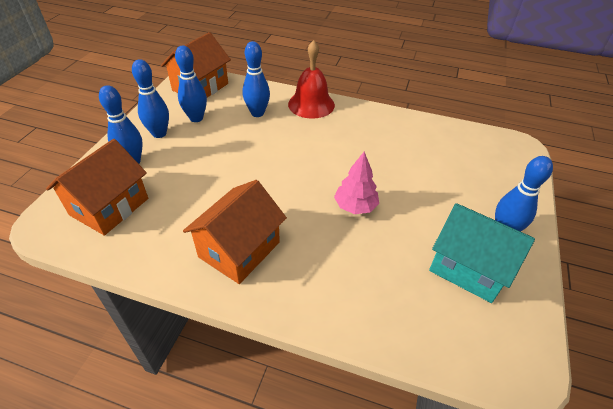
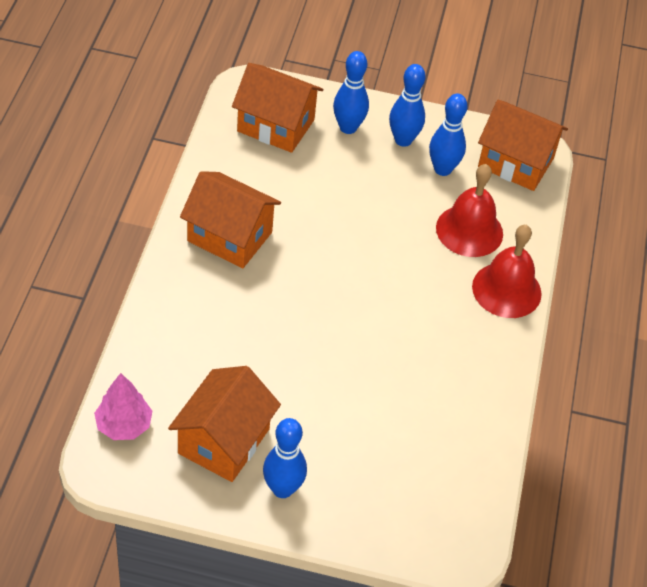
camera: 80 degrees right, 5 degrees up
(257, 113) = (469, 230): blue bowling pin -> red bell
(355, 206) = (305, 337): pink tree -> pink tree (124, 425)
(469, 267) = (224, 441): turquoise house -> orange house

